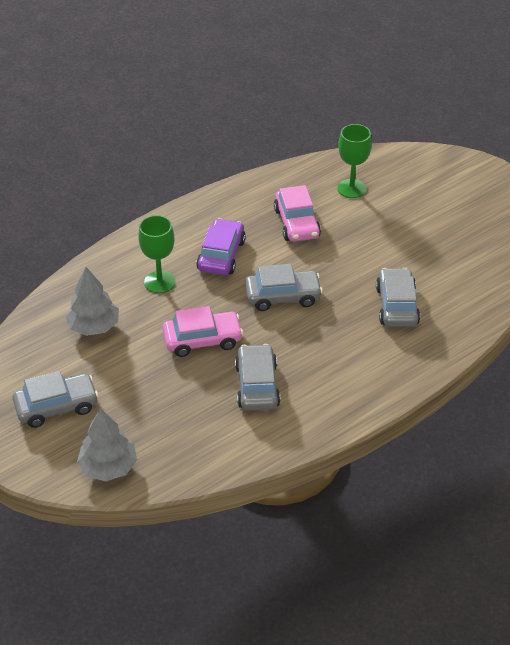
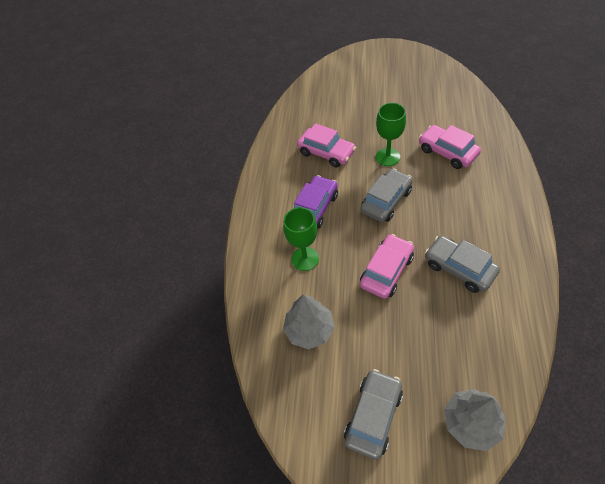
camera: 40 degrees left, 10 degrees up
(221, 255) = (315, 208): purple car -> purple car turned 60 degrees clockwise
(351, 188) = (324, 110): green goblet -> green goblet (387, 157)
(396, 306) = (447, 152): grey car -> pink car

